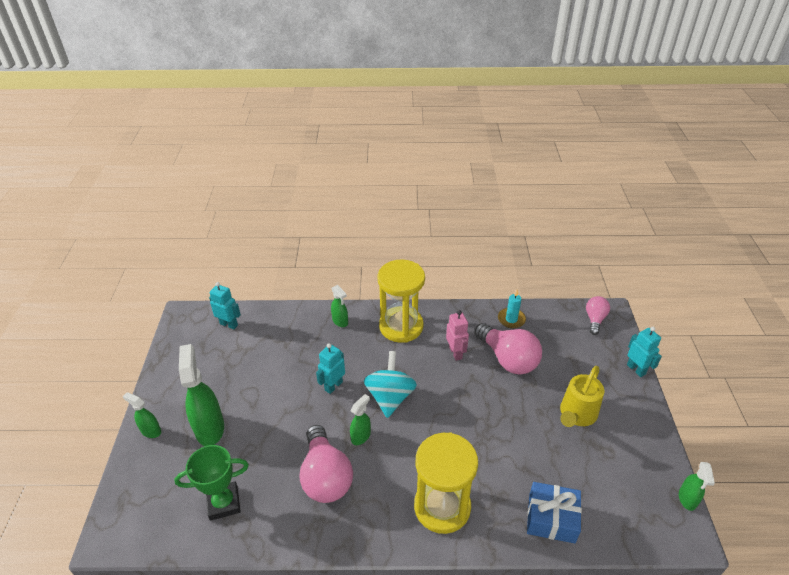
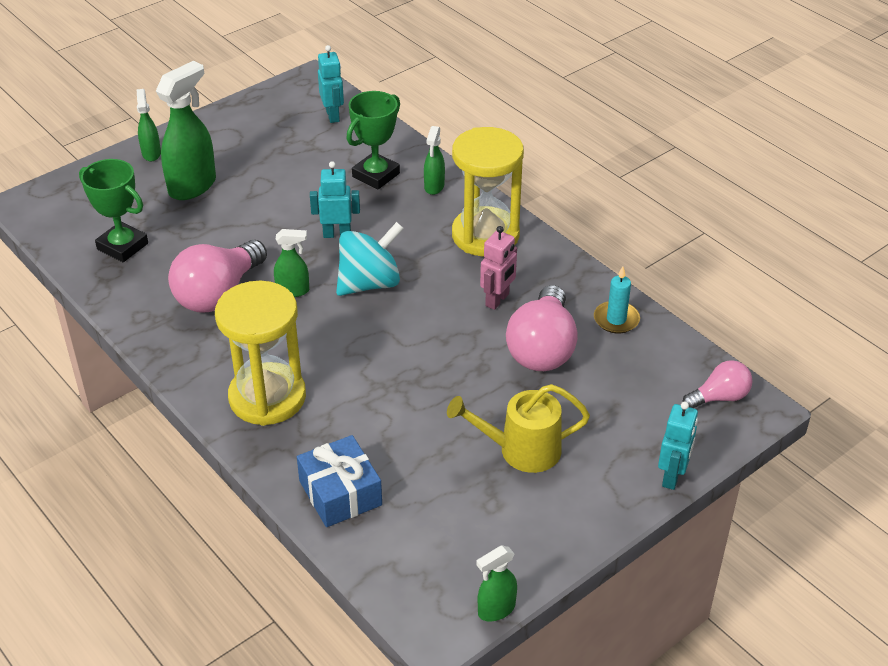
camera: 50 degrees right, 0 degrees up
(303, 338) = (376, 175): none -> green trophy

